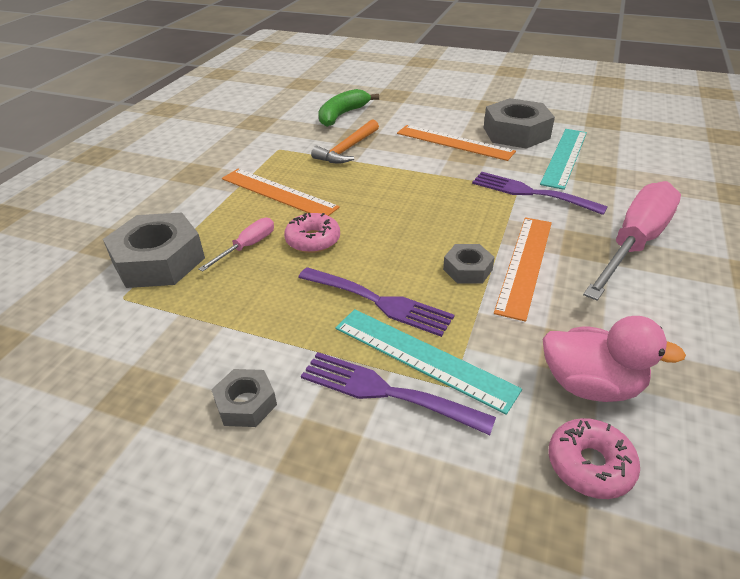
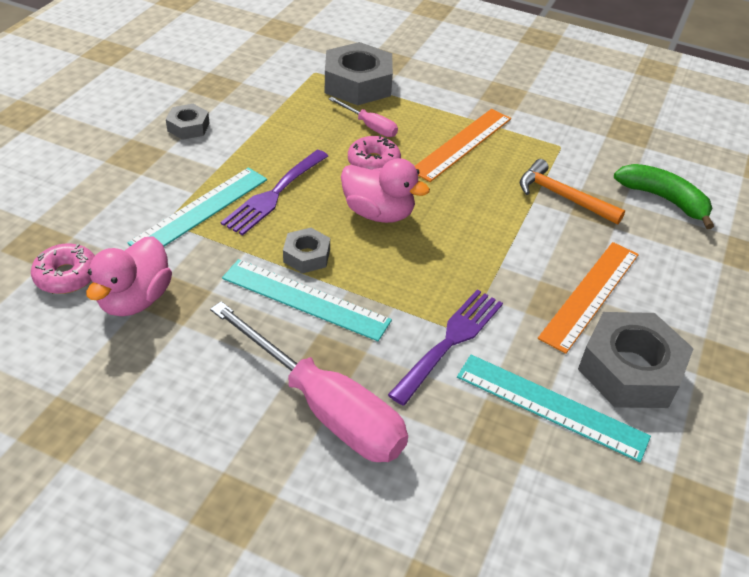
camera: 90 degrees right, 5 degrees up
(386, 392) = (173, 188): purple fork -> none
(392, 232) = (378, 213): none -> pink duck
(525, 264) = (305, 299): orange ruler -> turquoise ruler

